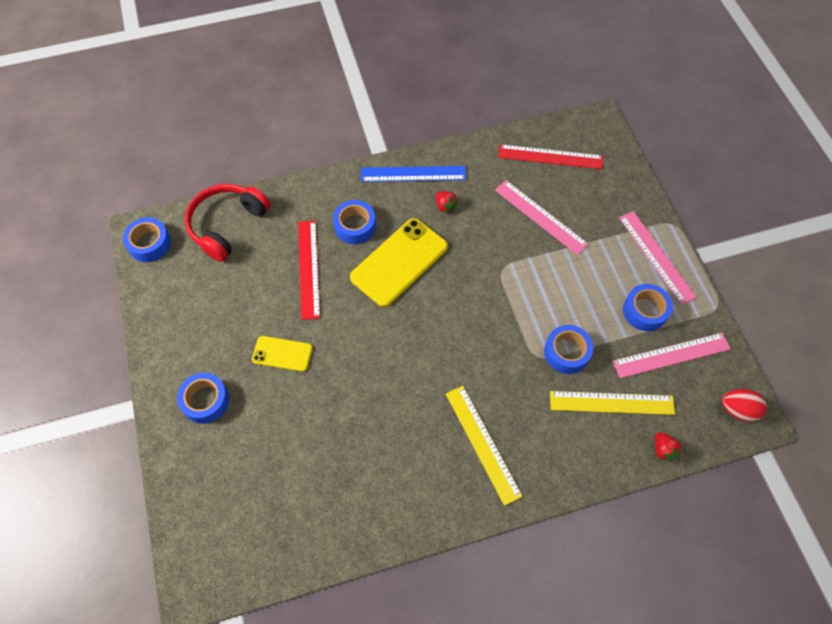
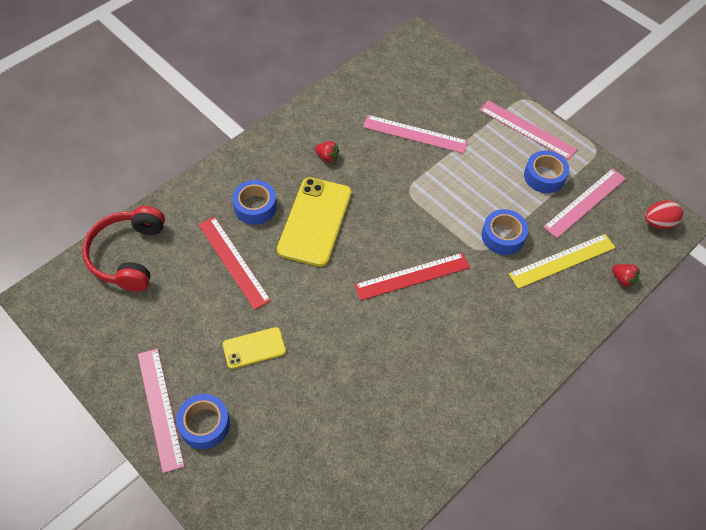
camera: 30 degrees left, 5 degrees down
(150, 244) = (56, 305): blue tape -> none
(179, 369) = (160, 408): none -> pink ruler
(413, 174) = (281, 140): blue ruler -> none
(482, 443) = (479, 342): yellow ruler -> none
(550, 157) = (394, 82): red ruler -> red ruler (412, 276)

